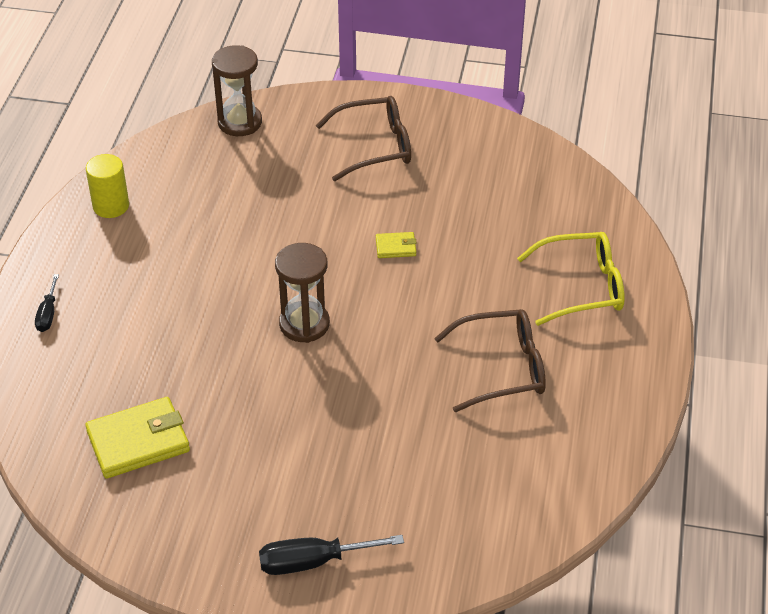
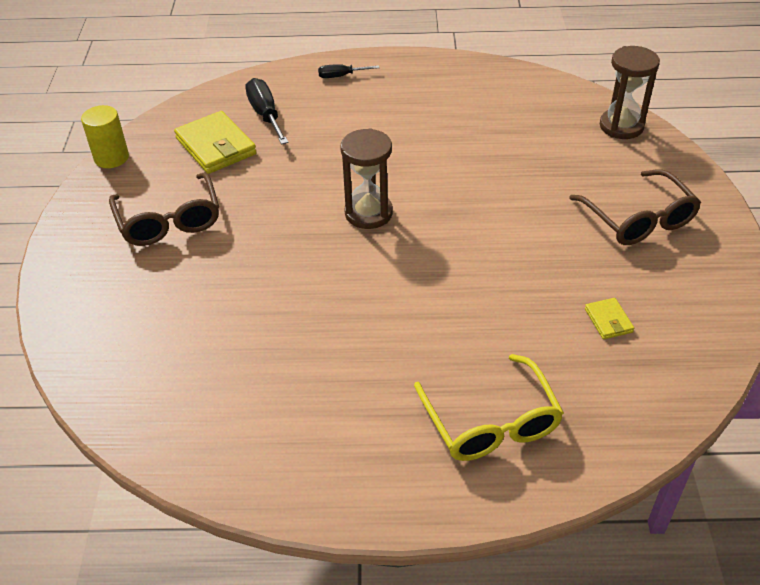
camera: 80 degrees right, 0 degrees up
(111, 206) = (474, 79): yellow cylinder -> yellow cylinder (111, 158)
(313, 562) = (93, 265): black screwdriver -> black screwdriver (265, 114)
(395, 247) = (494, 257): yellow wallet -> yellow wallet (608, 320)
(502, 368) = (344, 364): brown glasses -> brown glasses (169, 221)

